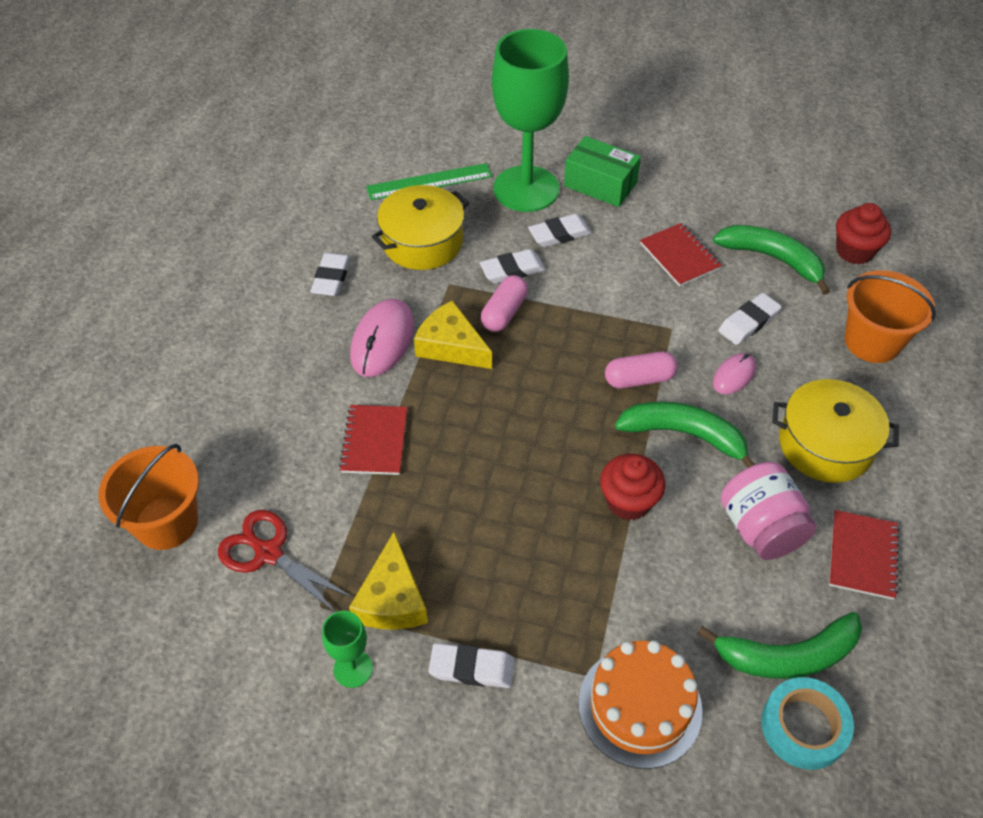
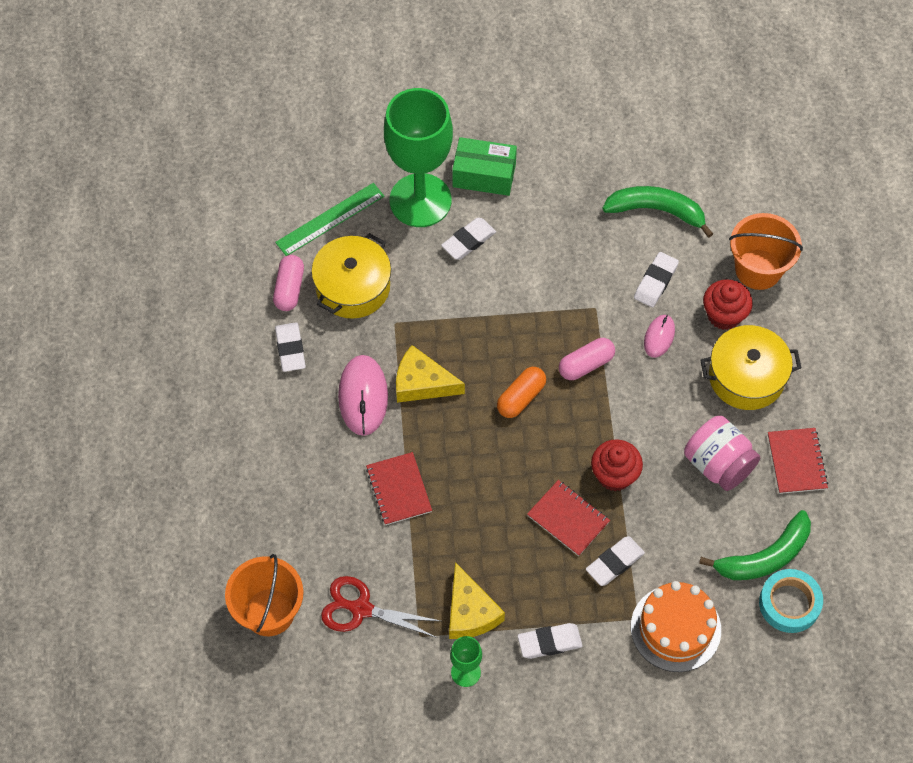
camera: 20 degrees left, 10 degrees up
(504, 312) = (453, 336): pink capsule -> pink capsule (289, 289)
(512, 270) = (442, 291): white eraser -> white eraser (614, 563)
(552, 390) = (521, 397): none -> orange capsule
(680, 256) = (579, 232): red notebook -> red notebook (568, 519)
(685, 435) = (638, 403): green banana -> none
(854, 251) = (721, 181): red cupcake -> red cupcake (724, 315)

